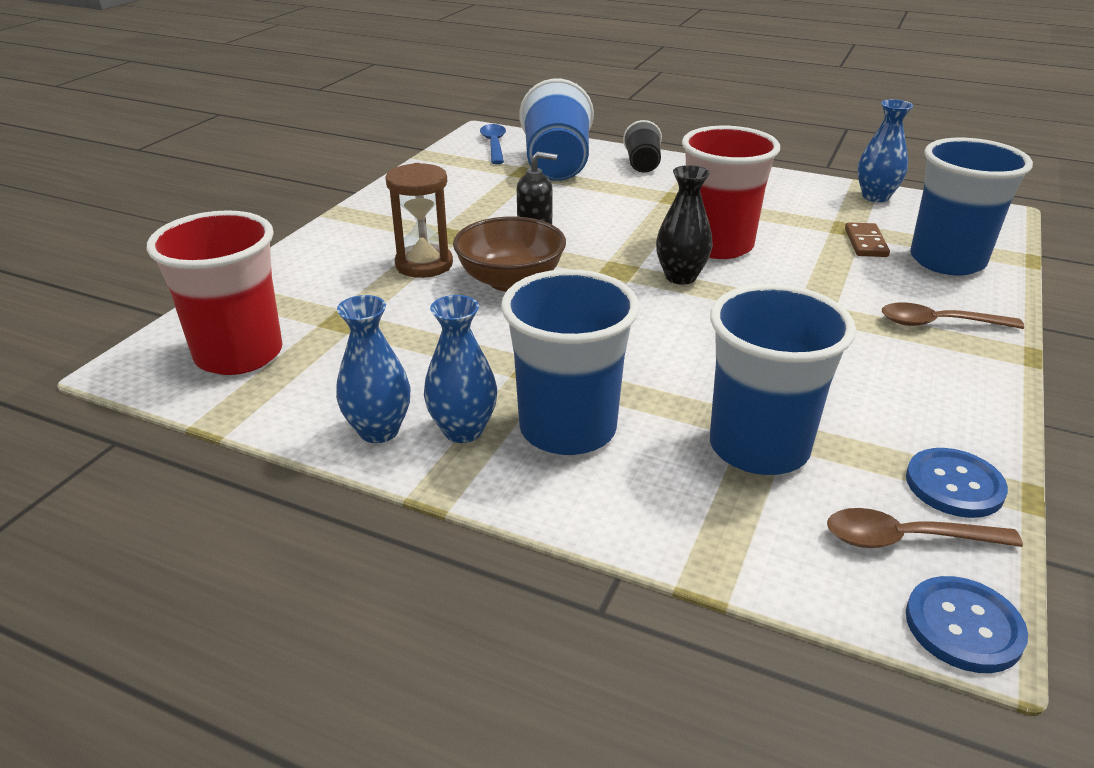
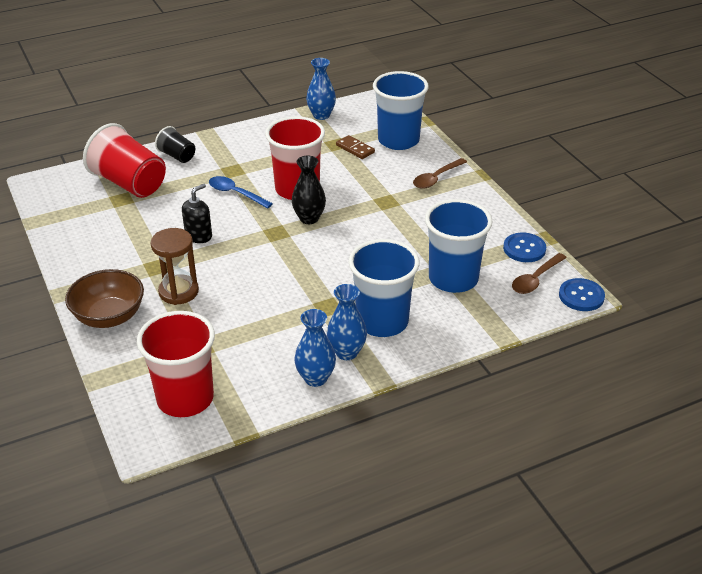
camera: 50 degrees left, 5 degrees up
(494, 145) = (63, 190): blue spoon -> blue spoon (236, 193)
(510, 281) = (238, 271): brown bowl -> brown bowl (109, 316)
(556, 165) = (129, 183): blue cup -> red cup

